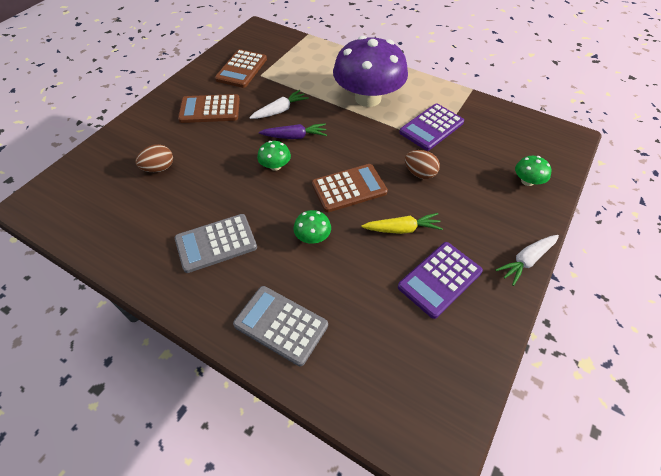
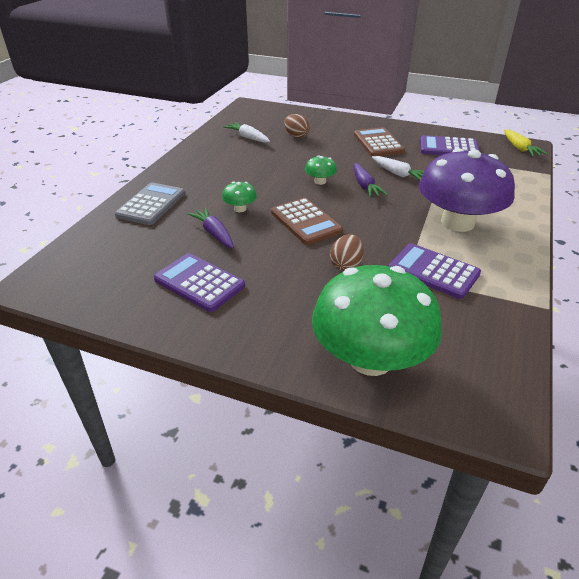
camera: 80 degrees right, 15 degrees down
(216, 243) = (225, 169): grey calculator -> none
(241, 69) = (448, 148): brown calculator -> purple calculator
(357, 263) = (214, 233): none -> purple carrot
(402, 229) = (260, 257): yellow carrot -> yellow carrot (520, 148)
(526, 260) = (231, 349): white carrot -> white carrot (248, 137)
(527, 181) = (370, 358): green mushroom -> green mushroom, size x2.49

